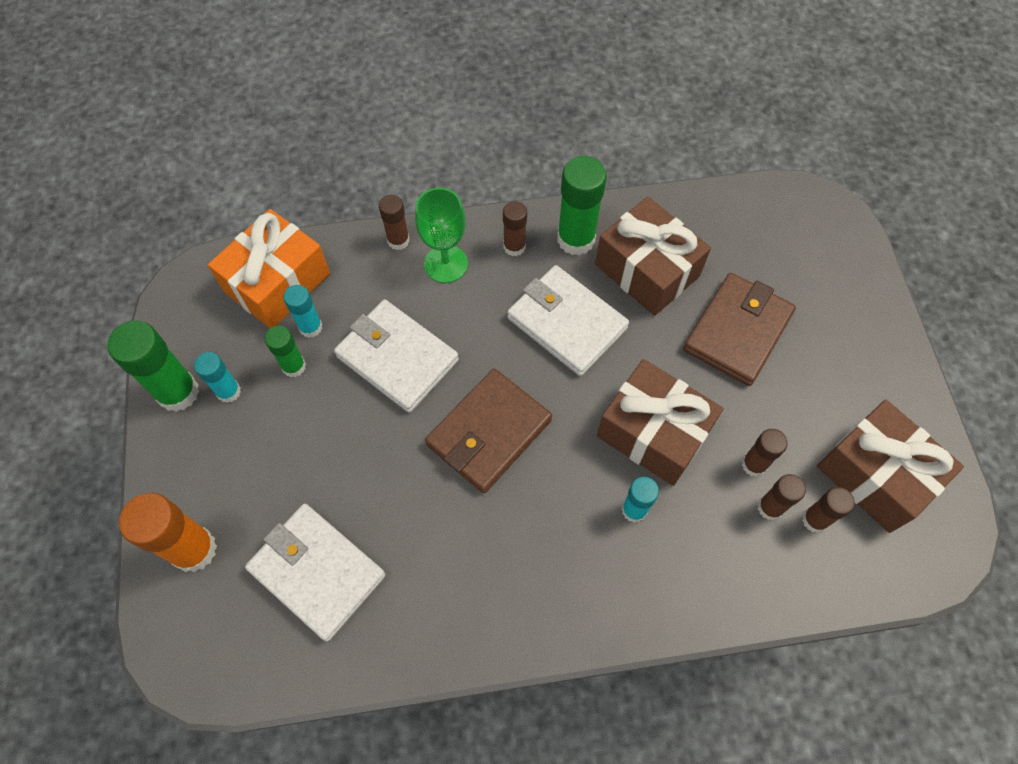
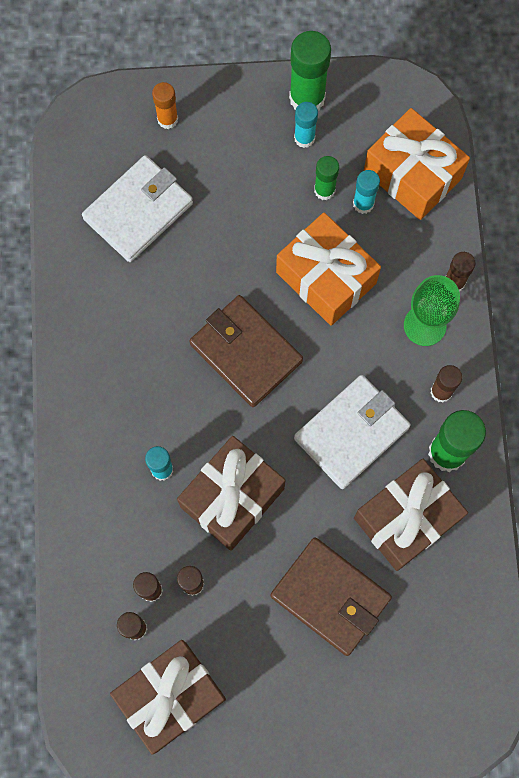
camera: 95 degrees right, 10 degrees up
(194, 549) = (167, 119): orange glue stick -> orange glue stick, size x0.58
(397, 358) = (326, 278): white wallet -> orange gift

